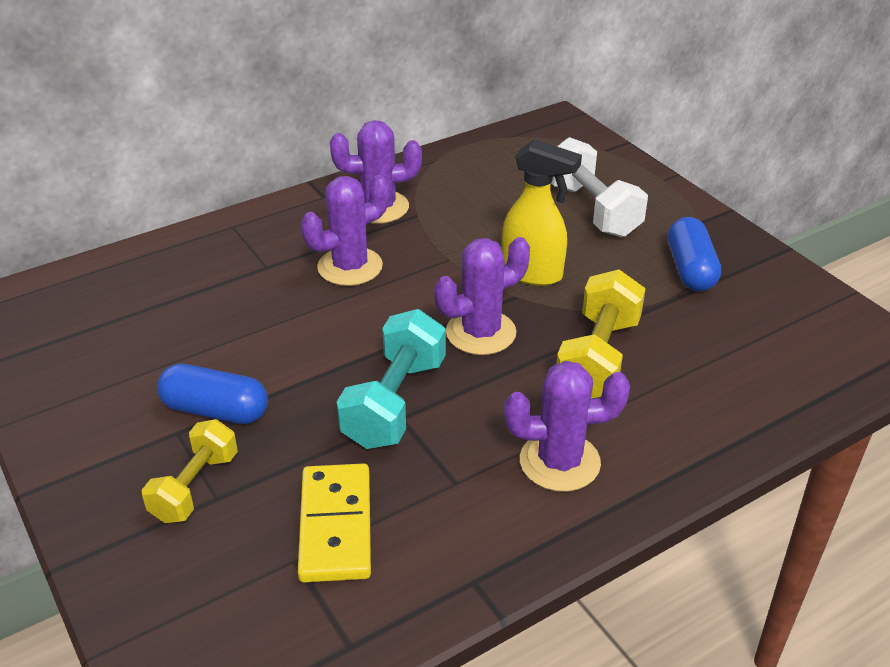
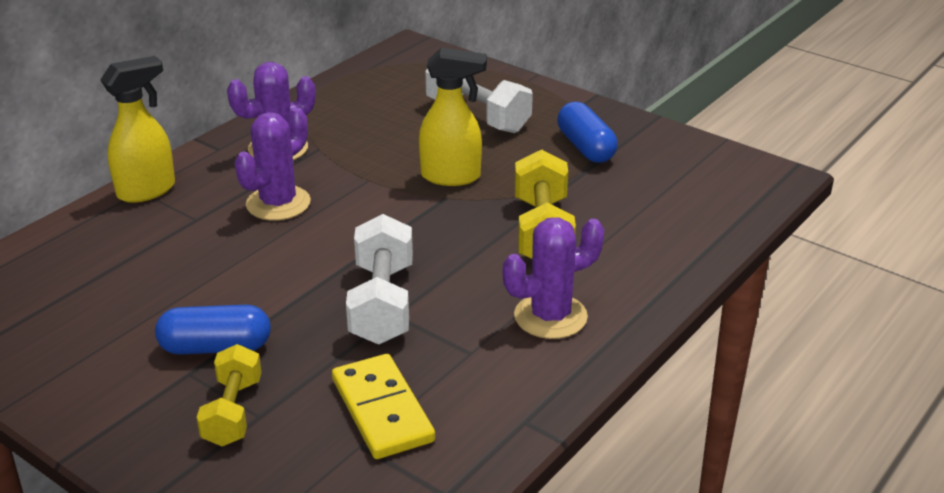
camera: 20 degrees left, 5 degrees down
(239, 227) = (147, 190): none -> yellow spray bottle
(395, 402) = (382, 304): turquoise dumbbell -> white dumbbell
(481, 333) = (430, 233): purple cactus -> none

